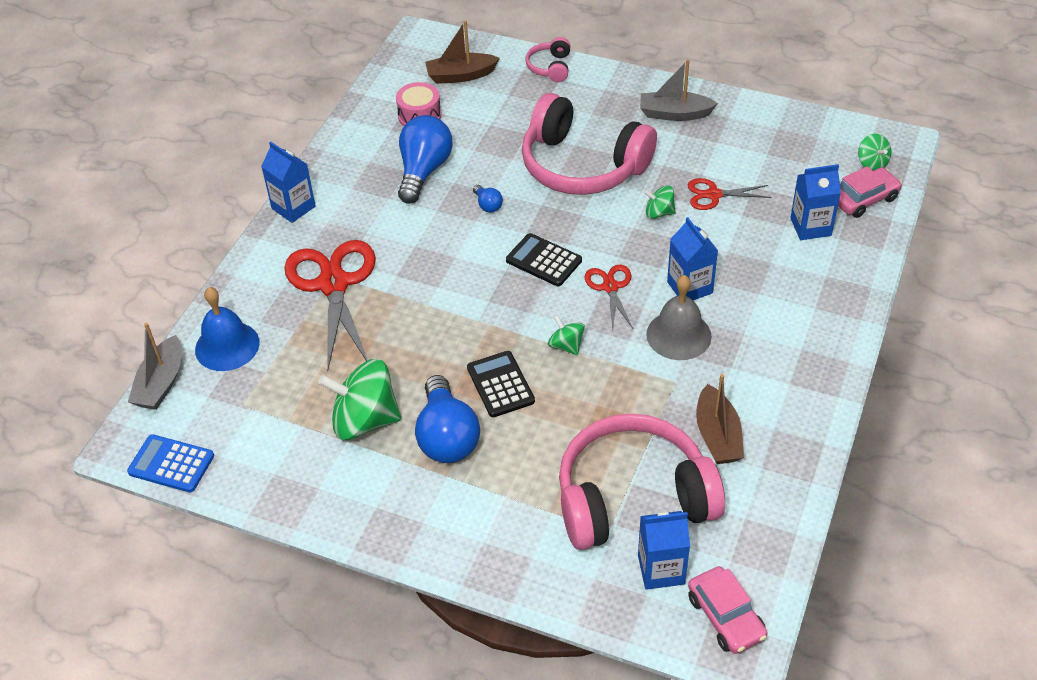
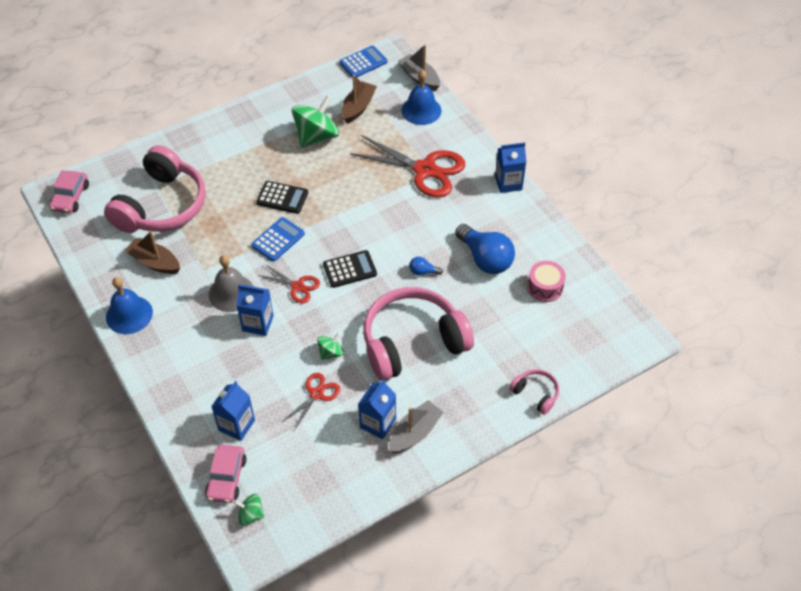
camera: 125 degrees right, 5 degrees up
(447, 437) = (273, 160): blue light bulb -> none
(461, 75) = (571, 335): brown boat -> brown boat (358, 107)
(566, 345) = (278, 240): green spinning top -> blue calculator
(661, 569) = (117, 191): blue carton -> blue carton (378, 423)
(725, 617) = (70, 197): pink car -> pink car turned 90 degrees counterclockwise
(805, 403) = (129, 314): none -> blue bell

